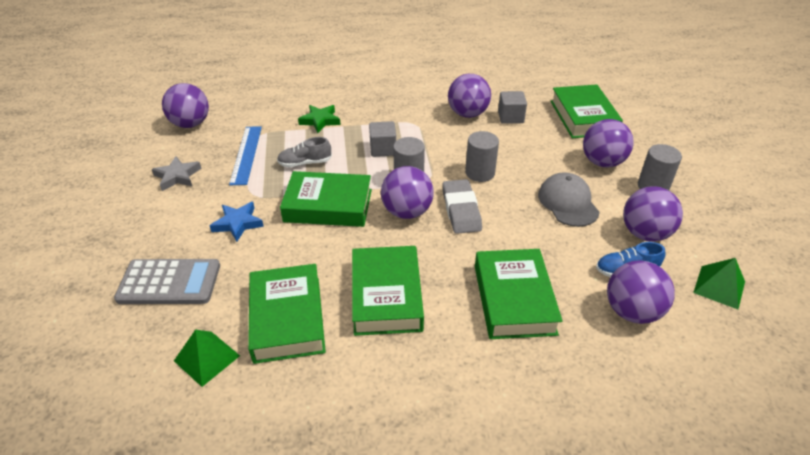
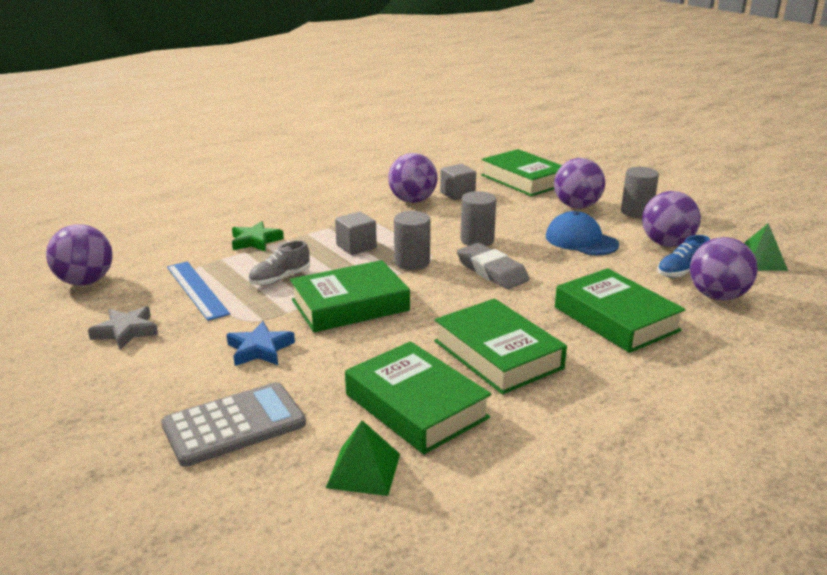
camera: 30 degrees left, 15 degrees down
(407, 212) = (440, 287): purple ball -> none
(568, 203) = (581, 240): grey cap -> blue cap

